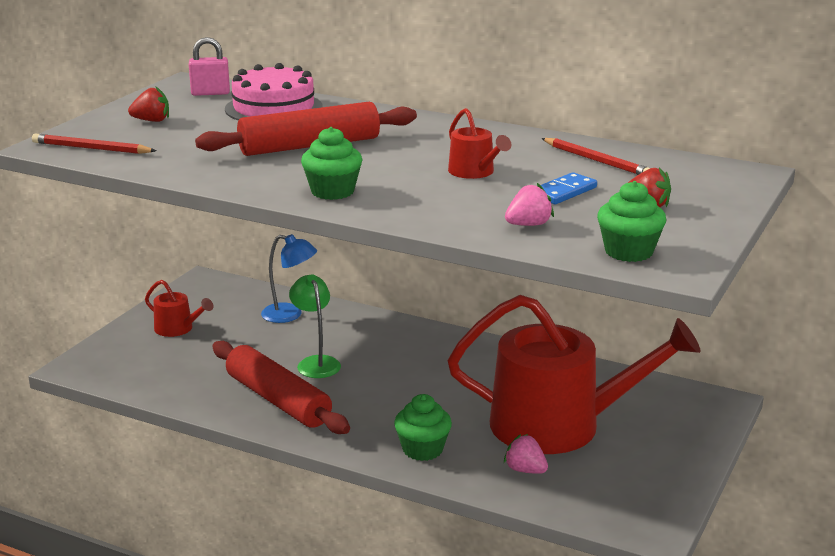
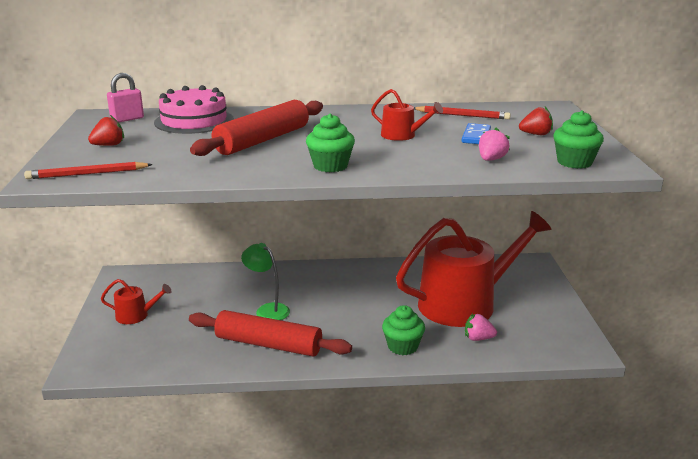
camera: 30 degrees left, 0 degrees up
(290, 315) = (213, 282): blue lamp -> none

